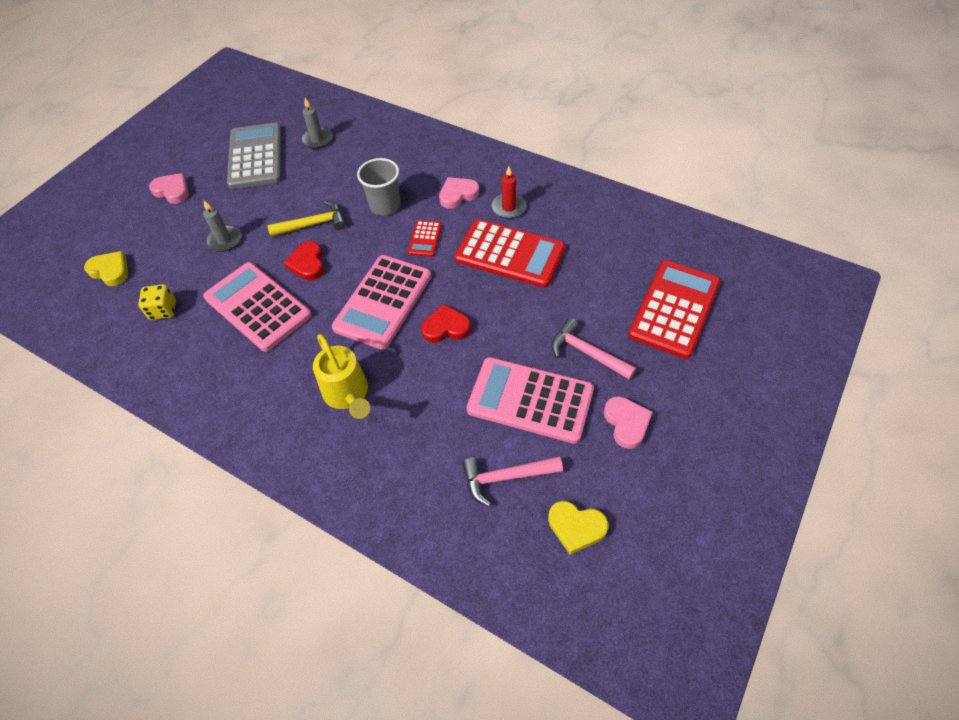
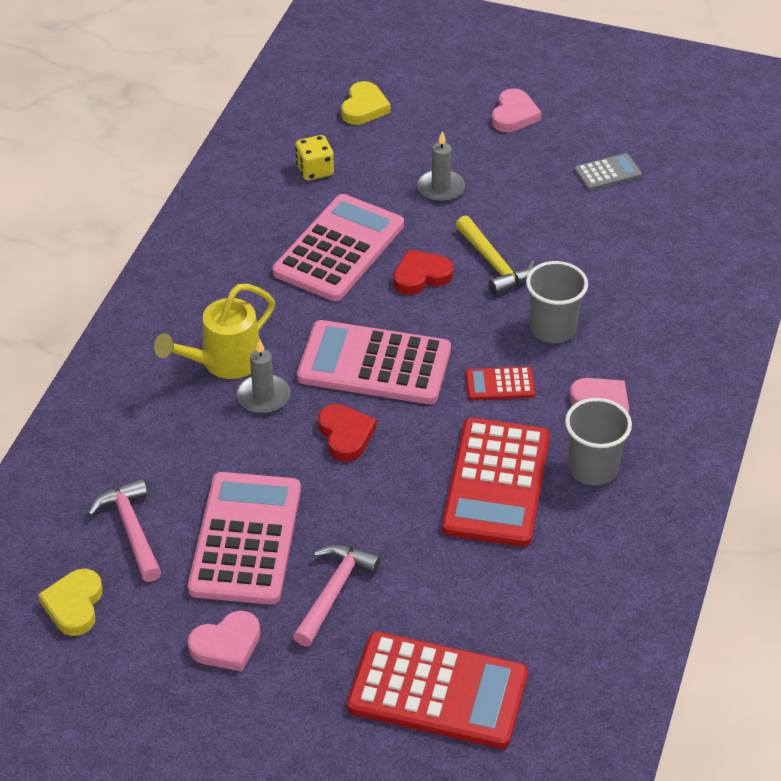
camera: 75 degrees right, 10 degrees down
(256, 157) = (607, 173): grey calculator -> grey calculator, size x0.47
(317, 139) = (667, 225): grey candle -> grey candle (263, 396)
(508, 207) = (592, 468): red candle -> grey cup

